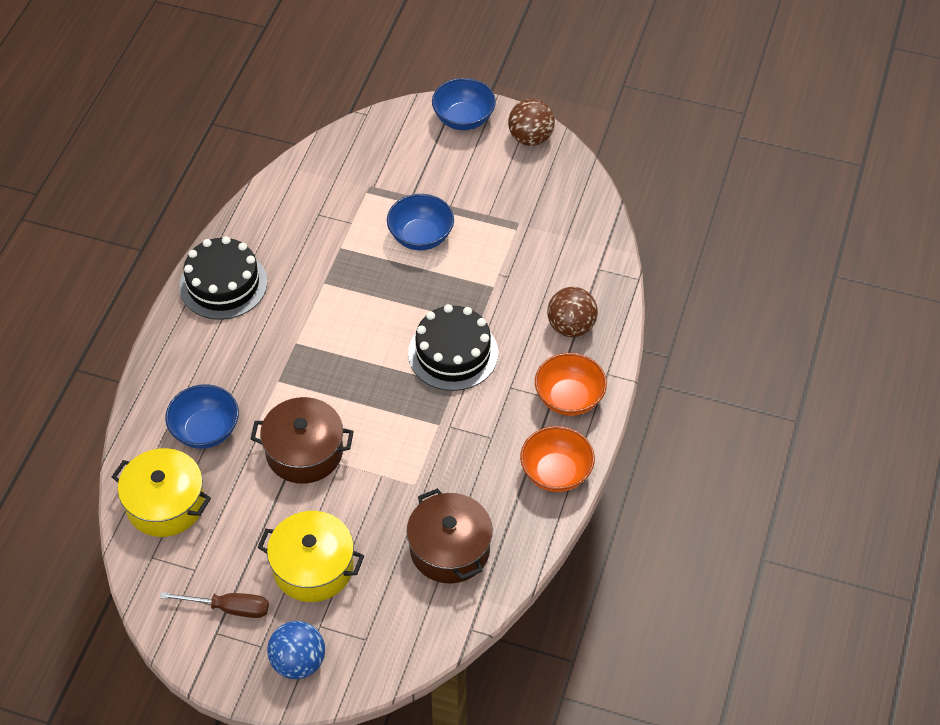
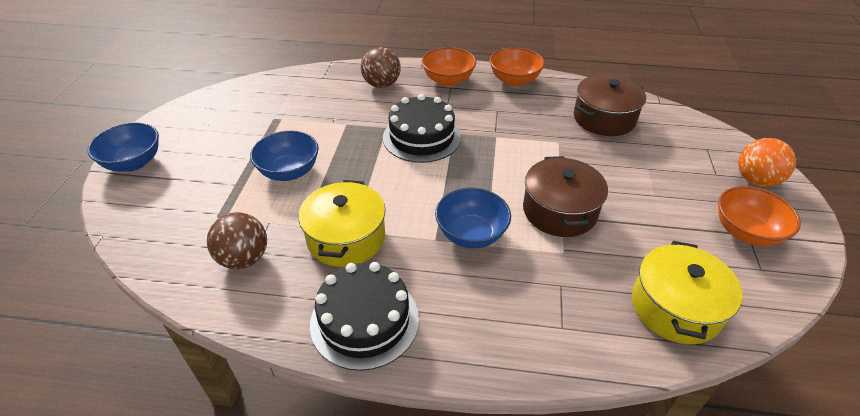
camera: 100 degrees left, 10 degrees down
(205, 430) = (571, 292): blue bowl -> blue bowl (471, 234)
(229, 608) = (746, 232): brown screwdriver -> orange bowl
(298, 662) = (756, 180): blue ball -> orange ball
(313, 567) = (669, 186): yellow pot -> yellow pot (346, 238)
(530, 138) = (171, 121): brown ball -> brown ball (244, 259)

